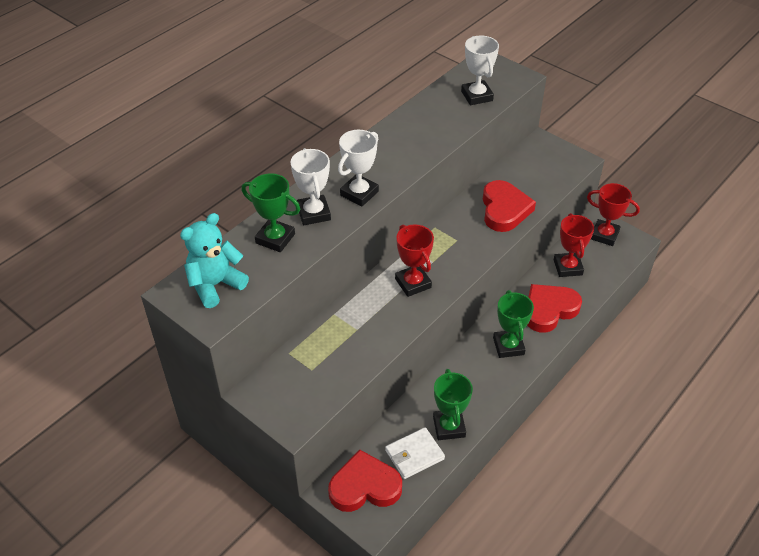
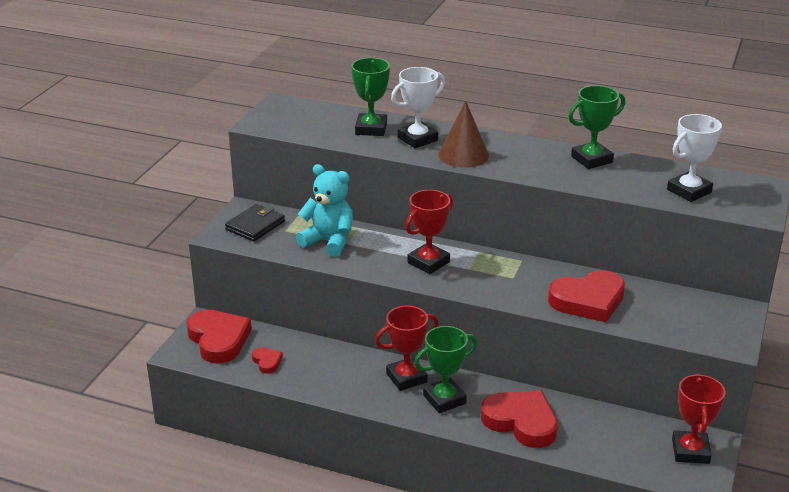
camera: 70 degrees right, 15 degrees down
(215, 285) = (298, 116): turquoise teddy bear -> turquoise teddy bear (329, 241)
(290, 391) = (255, 225): none -> black wallet
(359, 193) = (463, 155): white trophy -> brown cone
(414, 455) = (267, 362): white wallet -> red heart
(449, 427) = (311, 377): green trophy -> green trophy (591, 159)
(567, 267) = (604, 426): red trophy -> red trophy (406, 378)

